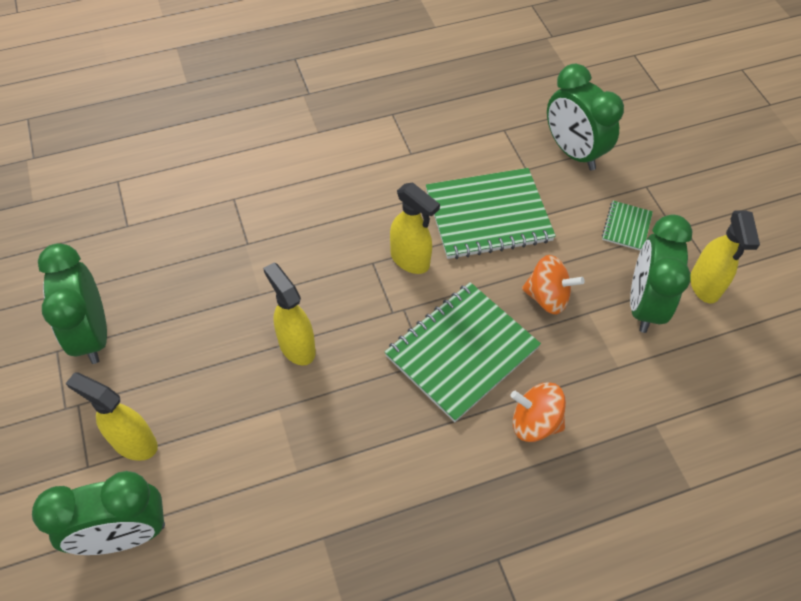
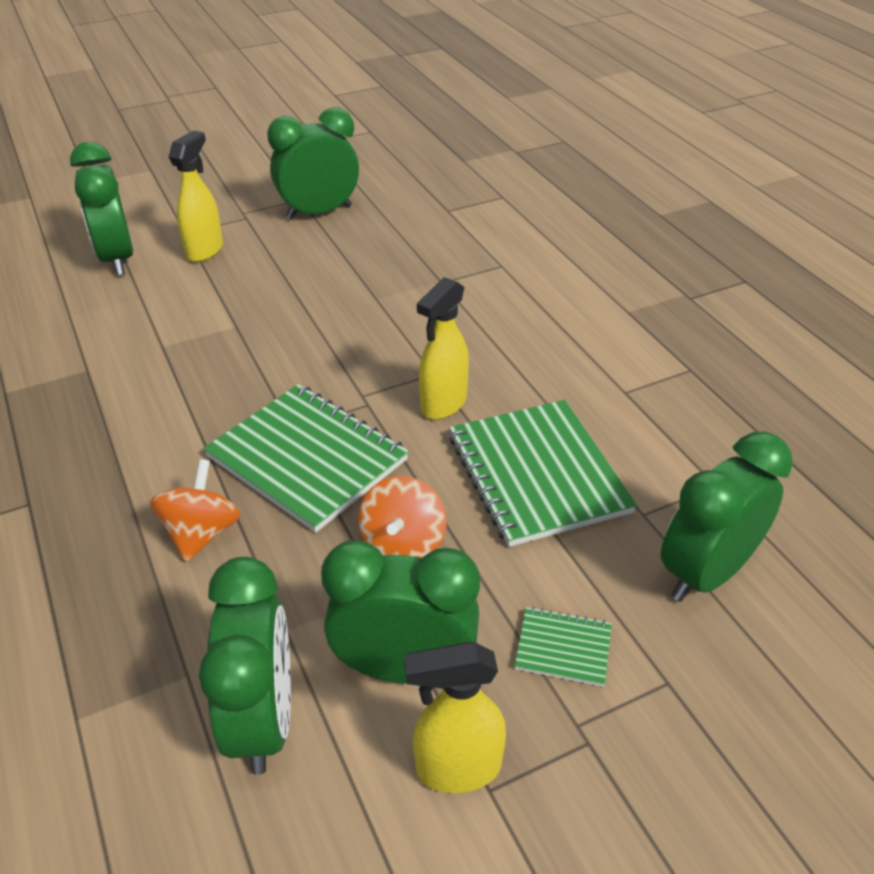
camera: 85 degrees right, 15 degrees down
(296, 346) = (310, 329): yellow spray bottle -> none
(683, 379) = (263, 719): none -> green clock

